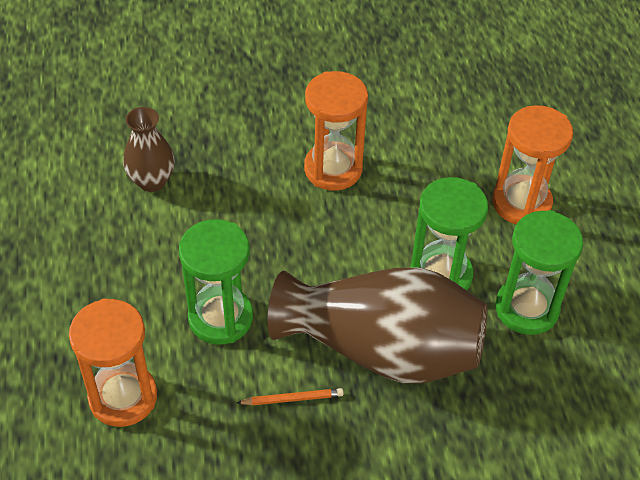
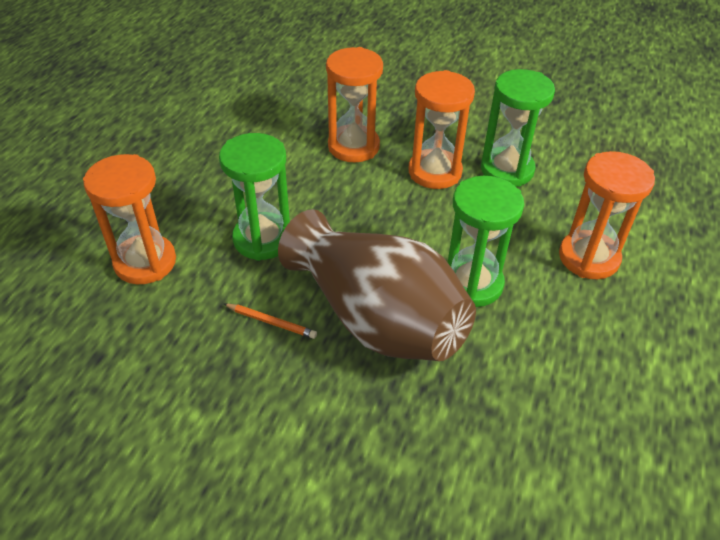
camera: 30 degrees right, 5 degrees down
(152, 181) = (287, 130): brown vase -> none
(234, 172) = (353, 146): none -> orange hourglass
(526, 308) = (536, 344): green hourglass -> green hourglass (507, 170)

